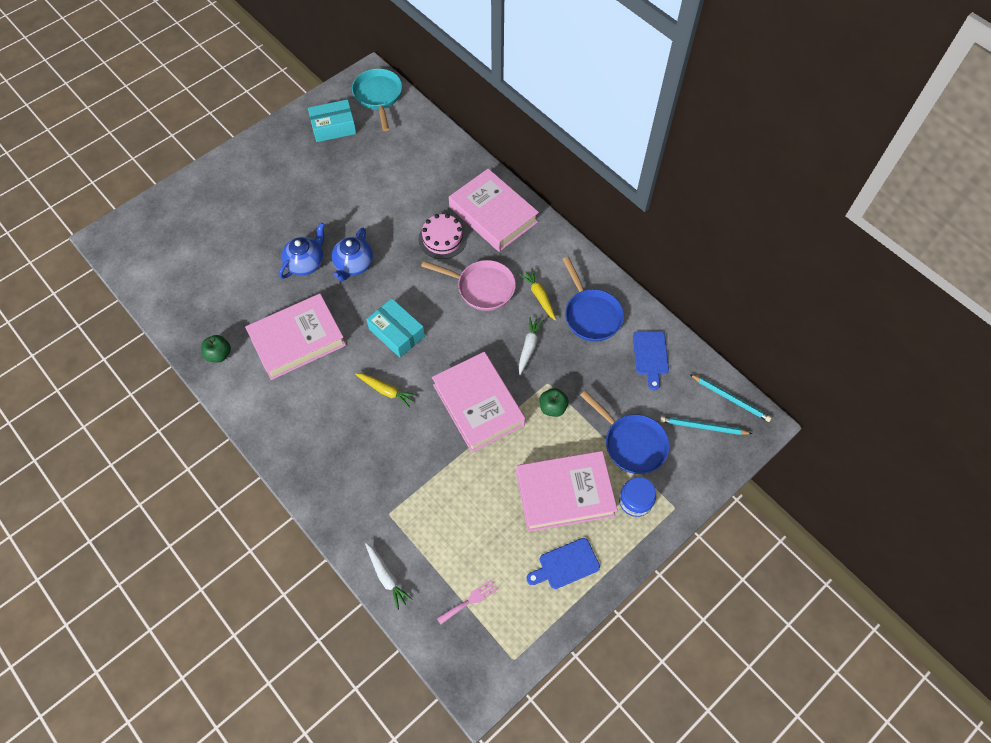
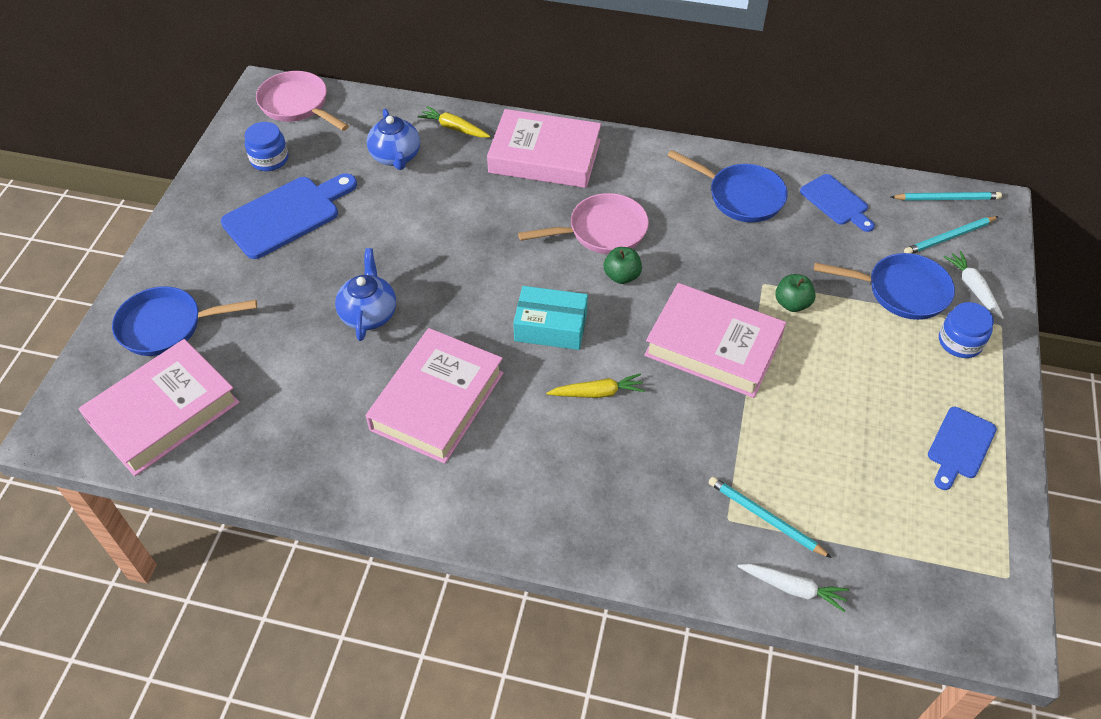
camera: 35 degrees left, 10 degrees down
(201, 207) = (167, 326): none -> blue pan
(219, 354) = (348, 475): green apple -> green apple (622, 276)
(313, 171) = (286, 215): none -> blue cutting board
(333, 127) = (269, 159): turquoise box -> blue jar
(354, 265) = (431, 285): blue teapot -> blue teapot (396, 157)
(378, 96) = (297, 105): turquoise pan -> pink pan
(409, 527) = (765, 518): none -> turquoise pencil
(442, 238) = (511, 206): pink cake -> none
(470, 600) = (904, 549): pink fork -> none
(529, 347) = (709, 260): white carrot -> white carrot (973, 288)
(539, 296) = (672, 207): yellow carrot -> yellow carrot (454, 128)
(564, 493) = (888, 378): pink book -> pink book (164, 413)

